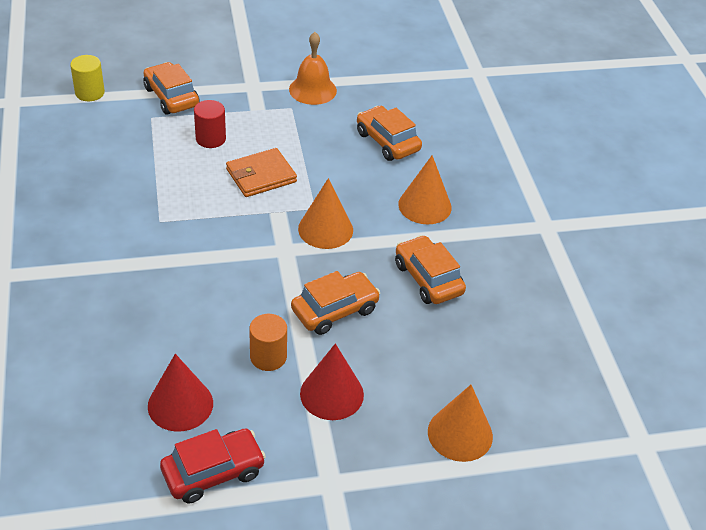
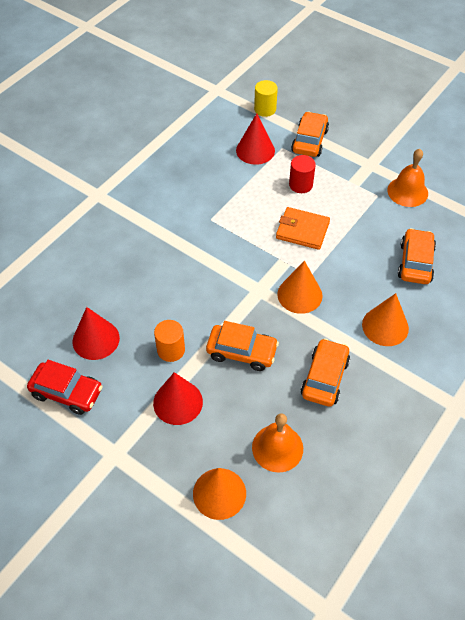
camera: 50 degrees right, 10 degrees up
(127, 134) = (255, 150): none -> red cone
(460, 360) = (277, 448): none -> orange bell

